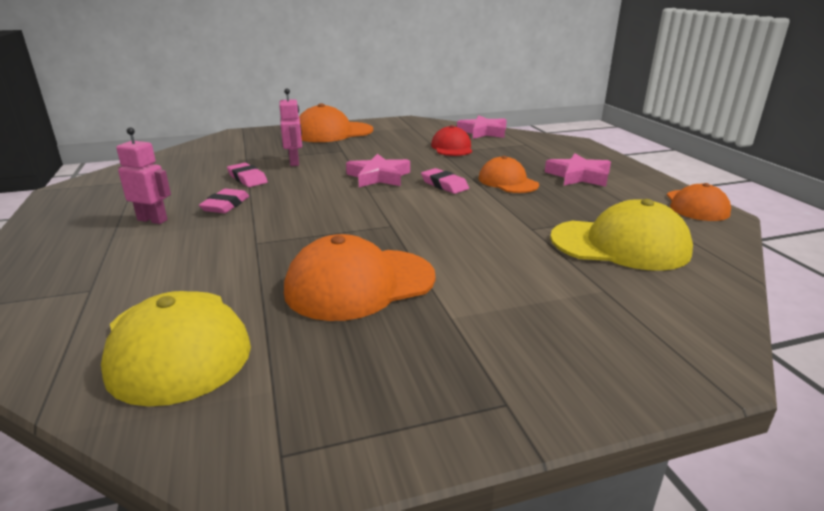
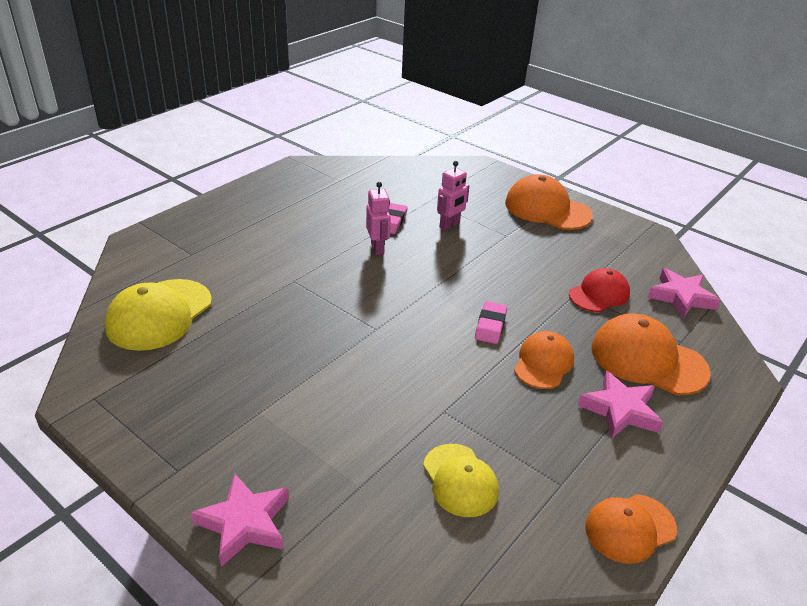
camera: 55 degrees right, 10 degrees up
(153, 220) = (288, 223): pink robot -> pink robot (377, 248)
(225, 205) = (337, 238): pink eraser -> none
(360, 284) = (272, 352): orange cap -> orange cap (648, 359)
(379, 177) = (468, 282): pink star -> pink star (244, 523)
(620, 245) = (460, 480): yellow cap -> yellow cap, size x0.64

